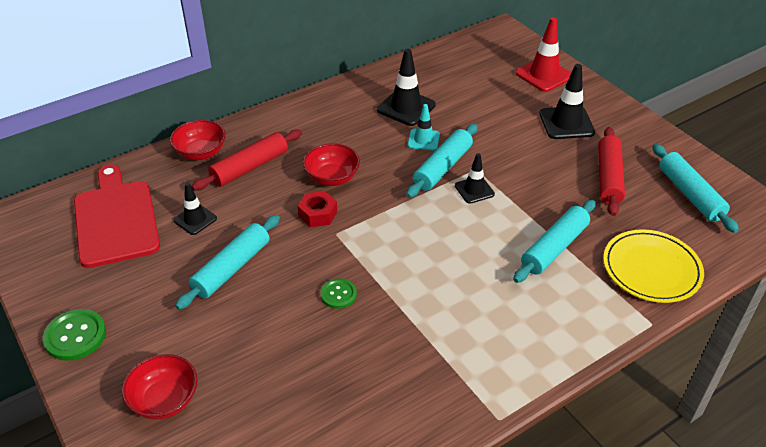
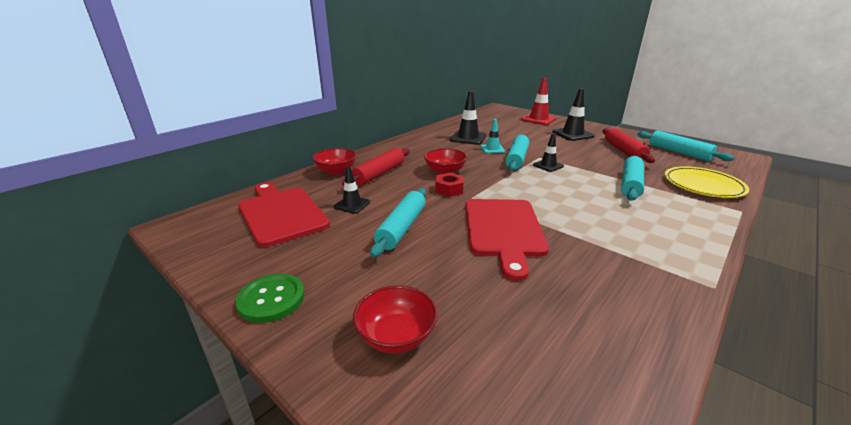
camera: 15 degrees left, 15 degrees down
(338, 294) = (503, 230): green button -> red cutting board

